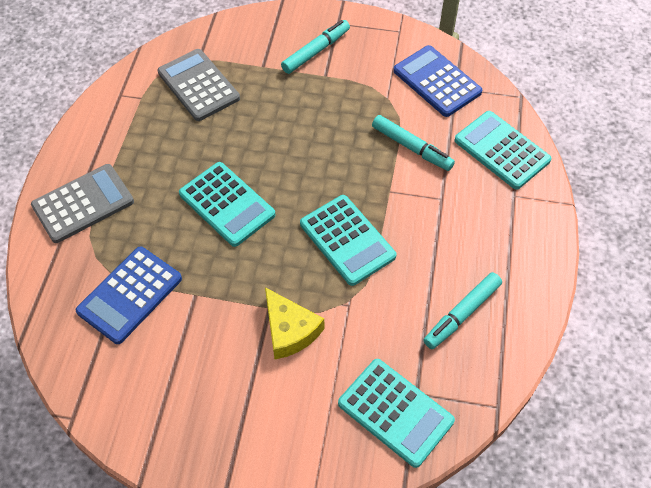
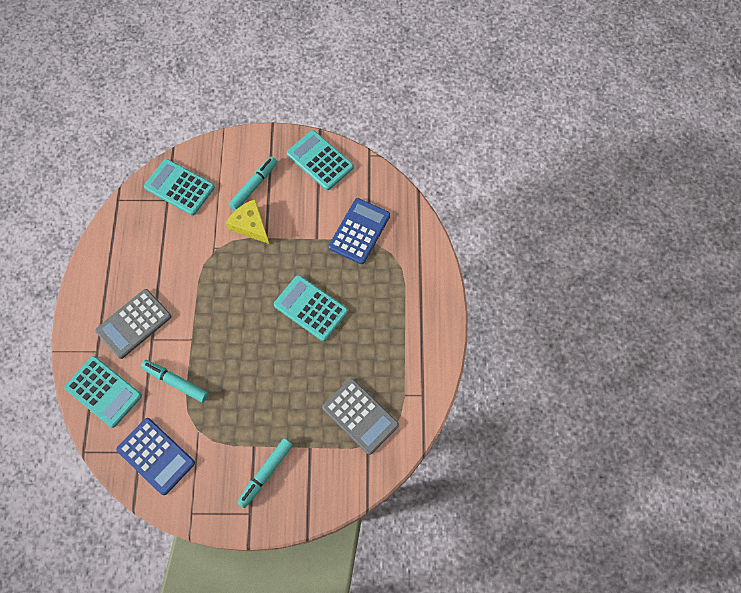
camera: 170 degrees right, 10 degrees up
(83, 204) = (415, 291): grey calculator -> grey calculator (134, 324)
(347, 240) = (219, 294): turquoise calculator -> turquoise calculator (320, 160)
(462, 314) = (138, 253): turquoise marker -> turquoise marker (254, 186)

